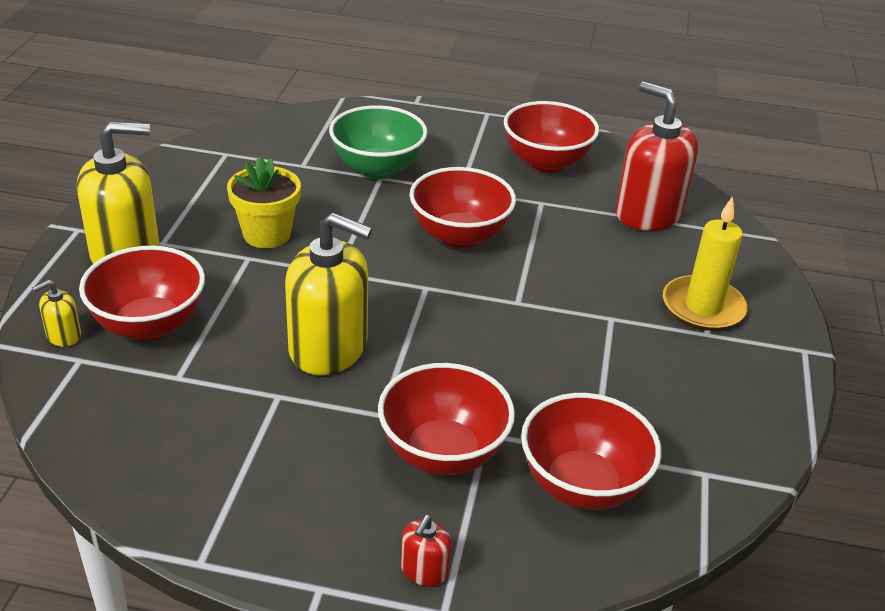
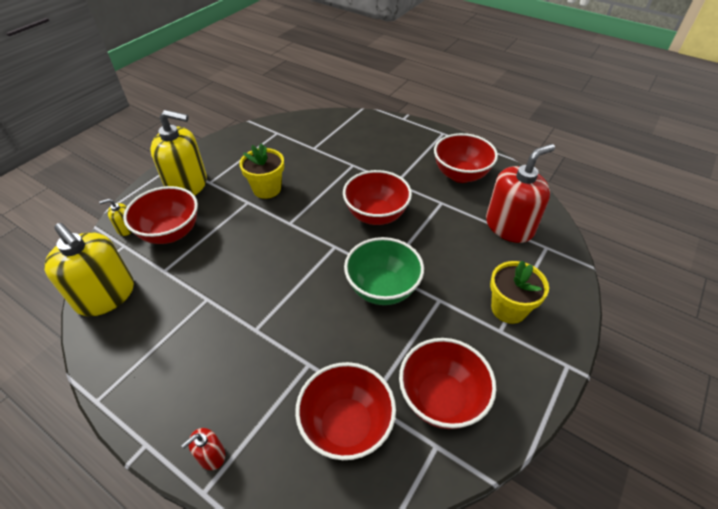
camera: 25 degrees right, 10 degrees up
(328, 347) = (254, 273): yellow soap dispenser -> yellow soap dispenser (106, 295)
(377, 168) = (354, 158): green bowl -> green bowl (382, 288)
(443, 453) = (274, 370): red bowl -> red bowl (441, 398)
(648, 213) = (509, 226): red soap dispenser -> red soap dispenser turned 75 degrees clockwise
(703, 307) = (508, 308): yellow candle -> yellow flower pot

